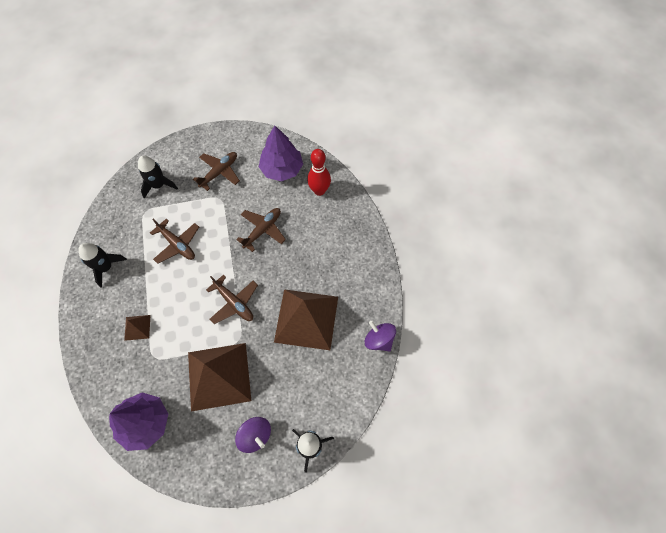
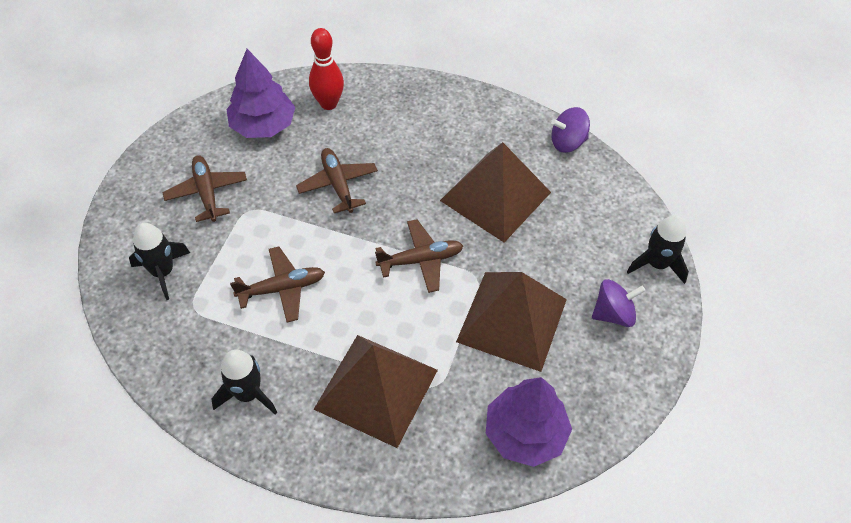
camera: 60 degrees left, 10 degrees down
(137, 327) = (376, 389): brown pyramid -> brown pyramid, size x2.32

